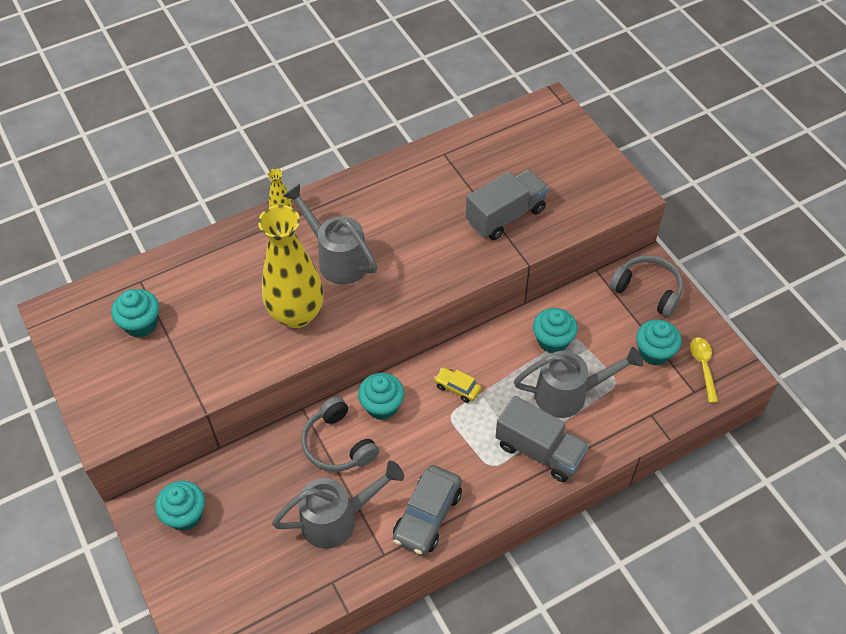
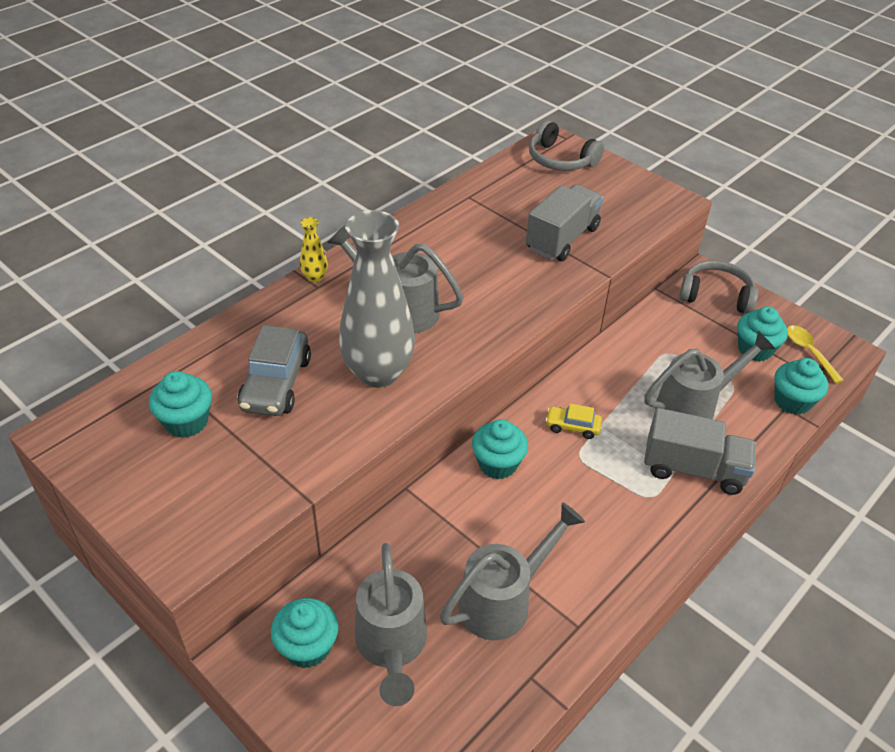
camera: 20 degrees left, 10 degrees down
(243, 531) = (391, 646): none -> grey watering can
(297, 314) = (378, 373): yellow vase -> grey vase
(338, 444) = (465, 516): grey headphones -> grey headphones (560, 160)
(427, 516) = (607, 569): grey car -> grey car (276, 383)
(552, 340) = (648, 360): turquoise cupcake -> turquoise cupcake (792, 401)

